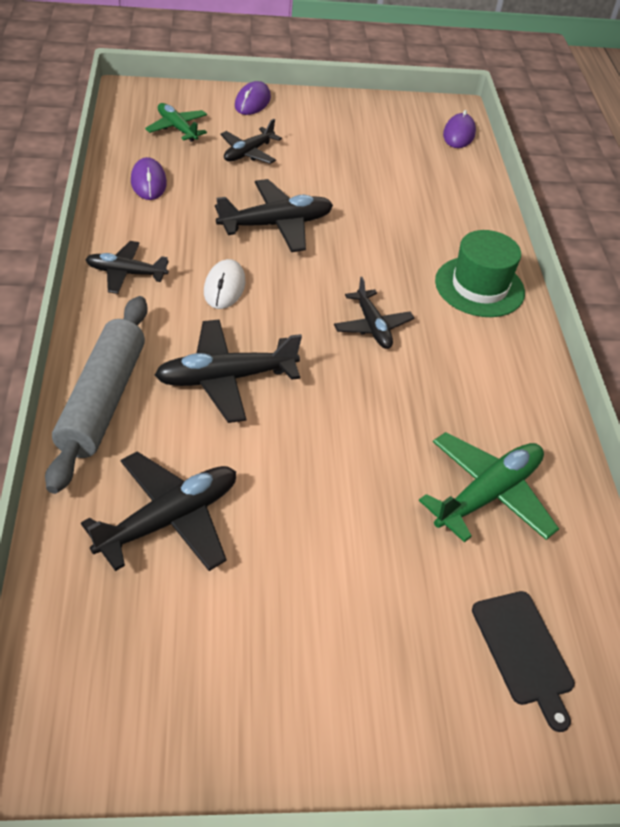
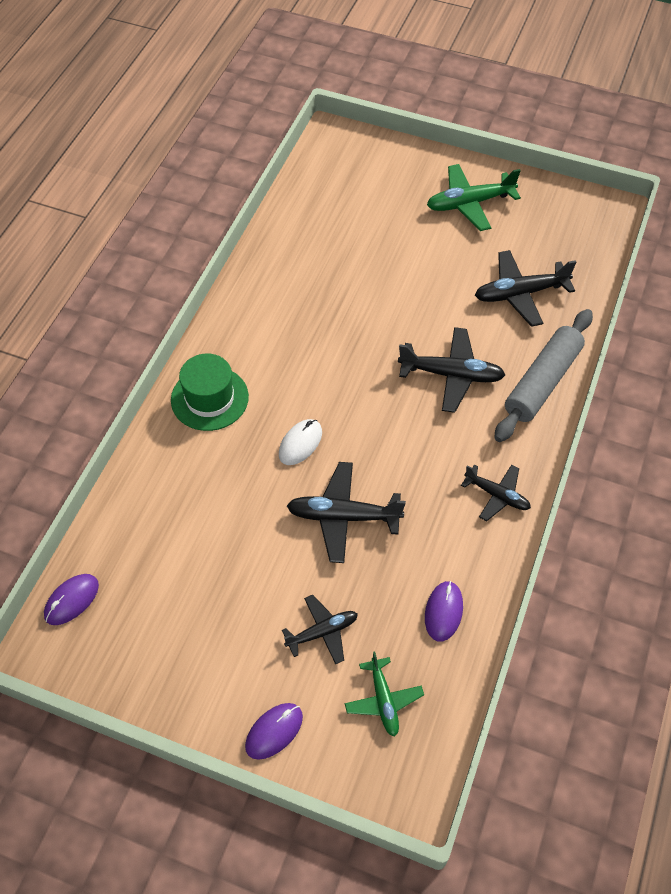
camera: 150 degrees left, 10 degrees up
(224, 287) = (420, 457): white mouse -> white mouse (300, 443)
(372, 326) = (321, 387): black plane -> none
(488, 495) = (323, 253): green plane -> green plane (469, 203)
(524, 652) = (360, 182): black cutting board -> none

